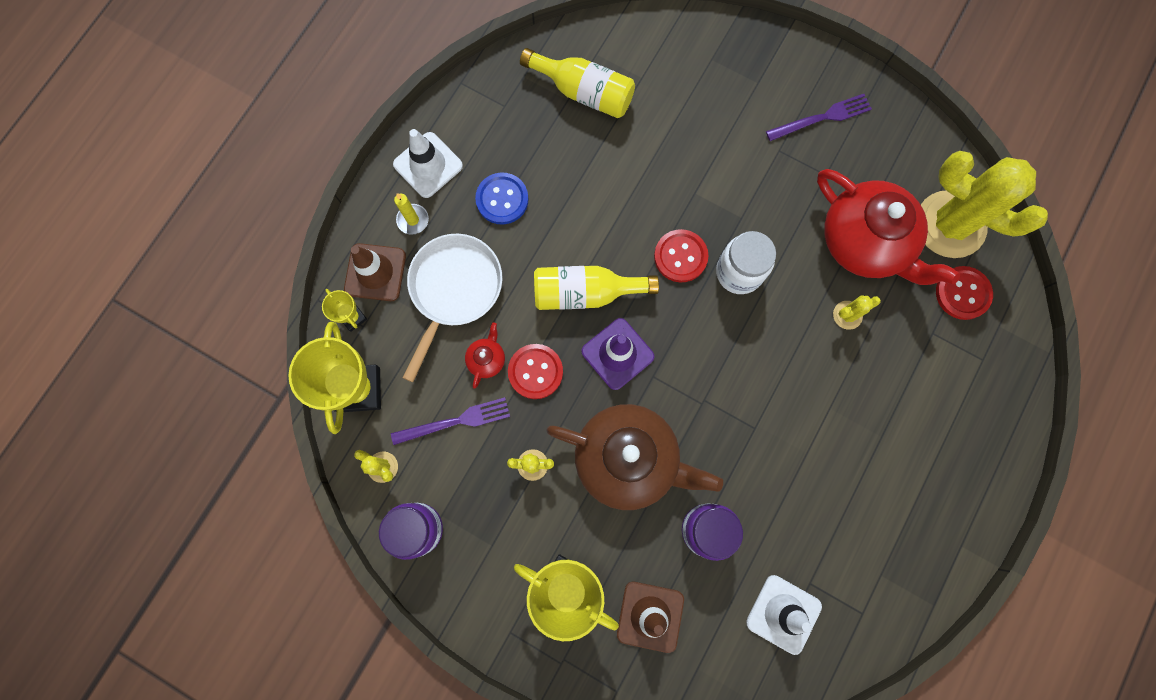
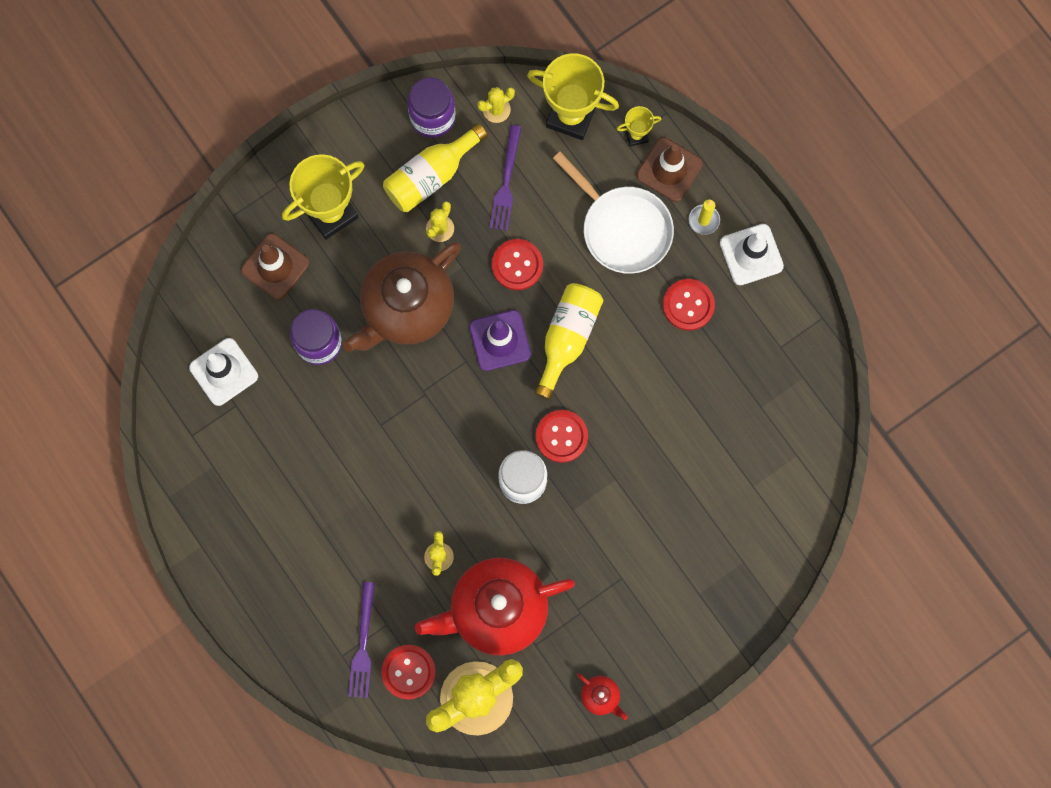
camera: 115 degrees right, 0 degrees up
(486, 359) = (547, 229): red teapot -> red teapot (601, 696)
(502, 199) = (688, 305): blue button -> red button
(583, 92) = (762, 425): yellow bottle -> yellow bottle (431, 175)
(822, 118) = (635, 635): purple fork -> purple fork (363, 644)

